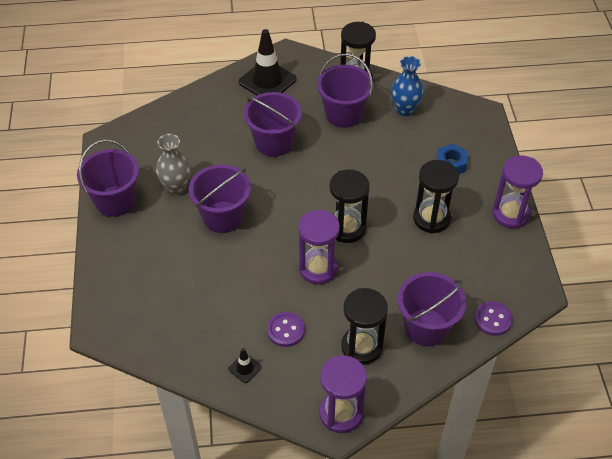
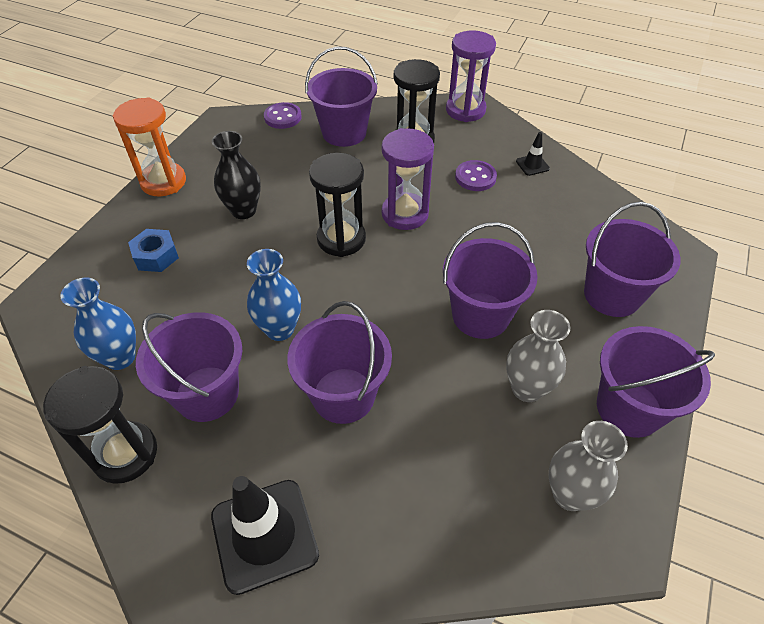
camera: 150 degrees left, 0 degrees up
(136, 149) = (569, 494): none -> grey vase
(142, 269) = (612, 295): none -> purple bucket
(335, 158) = (280, 329): none -> blue vase
(431, 218) = (244, 211): black hourglass -> black vase
(510, 214) = (163, 182): purple hourglass -> orange hourglass

